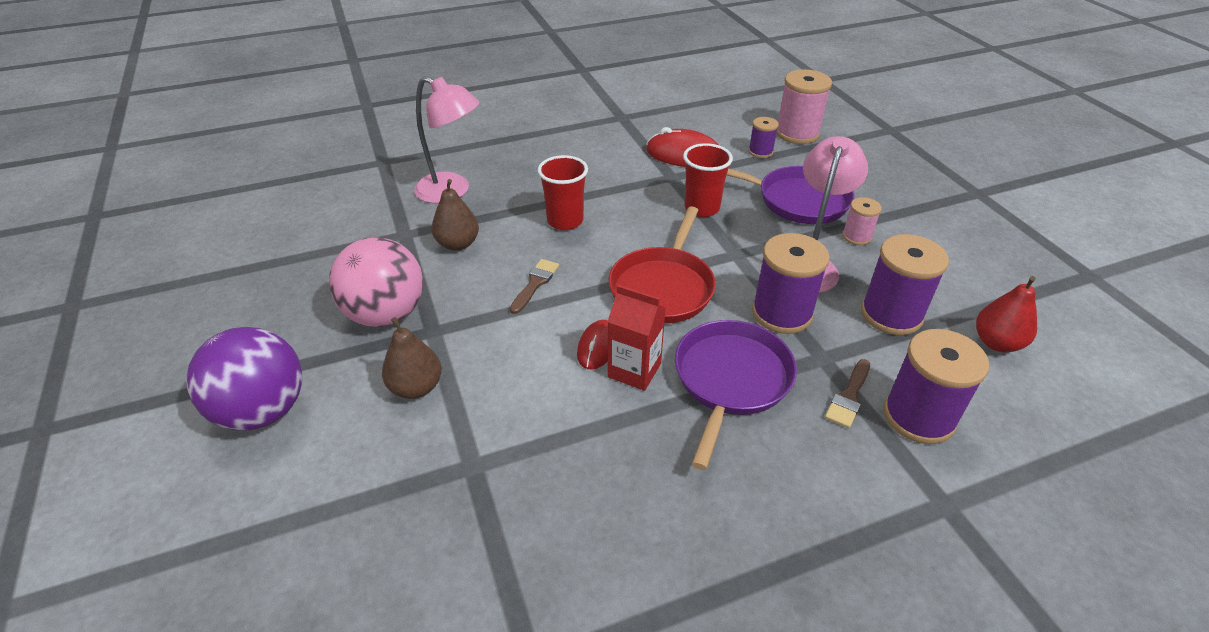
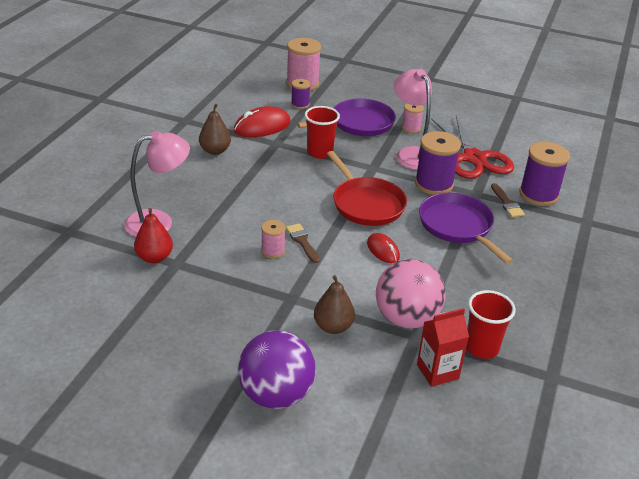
camera: 50 degrees left, 5 degrees down
(386, 314) = (251, 308): pink ball -> pink ball (406, 318)
(458, 244) = (221, 248): brown pear -> brown pear (215, 151)
(494, 275) = (273, 251): none -> pink spool
(565, 221) = (260, 200): red cup -> red cup (481, 348)
(634, 370) = (415, 249): red carton -> red carton (437, 371)
(891, 314) = (474, 158): purple spool -> red scissors
(996, 343) = (523, 147): red pear -> red pear (154, 257)

